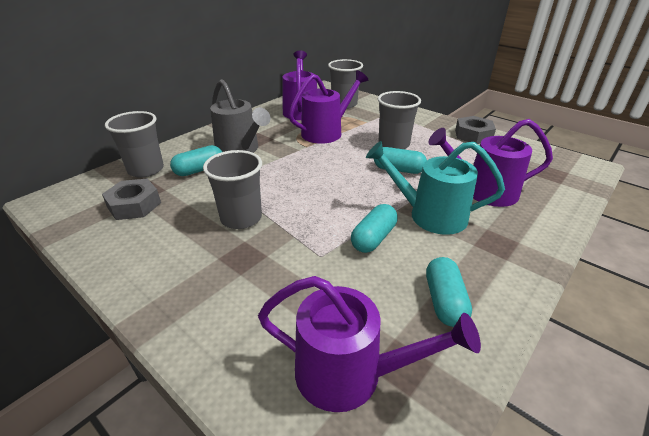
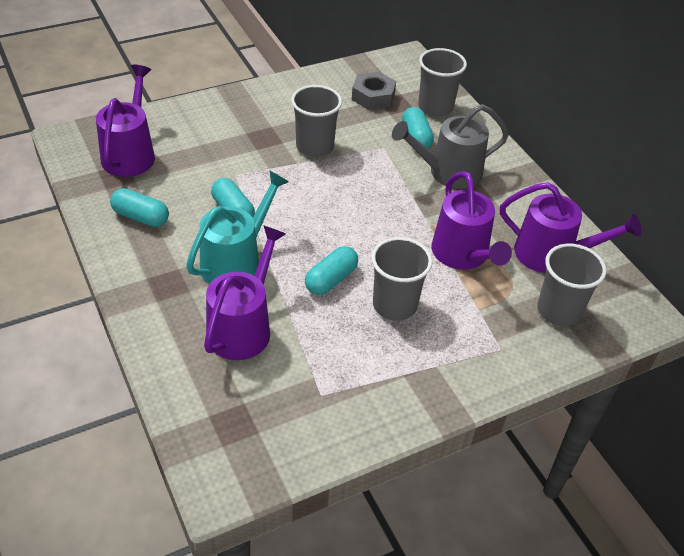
camera: 110 degrees right, 10 degrees up
(349, 373) = (130, 154): purple watering can -> purple watering can turned 150 degrees clockwise
(473, 135) = (377, 410): grey nut -> none

